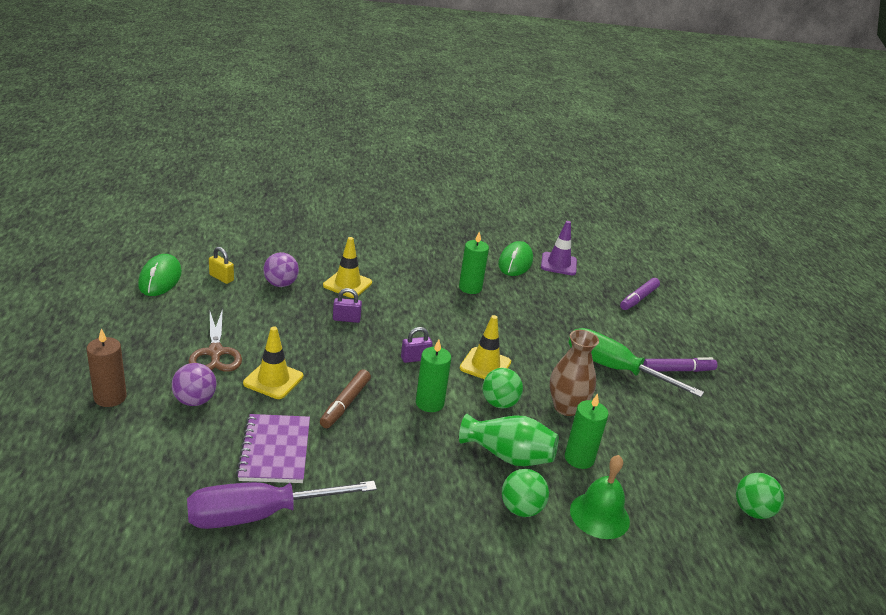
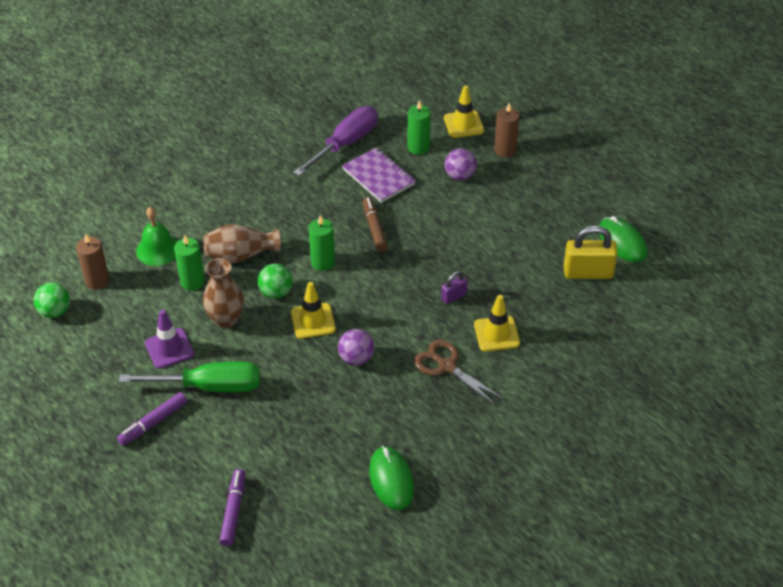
camera: 150 degrees right, 15 degrees up
(215, 353) = (496, 211): brown scissors -> brown scissors (447, 366)
(221, 278) = (588, 273): yellow padlock -> yellow padlock, size x1.88
(273, 380) = (436, 216): yellow traffic cone -> yellow traffic cone (463, 124)
(280, 284) = (541, 297): purple ball -> purple ball (356, 358)
(415, 358) = (367, 293): purple padlock -> none
(470, 288) = (399, 405): green candle -> green candle (418, 147)
(508, 456) = (240, 255): green vase -> brown vase
(521, 509) = (208, 226): green ball -> none
(558, 264) = (348, 512): purple traffic cone -> purple traffic cone (169, 348)
(690, 519) = (97, 281): none -> brown candle

